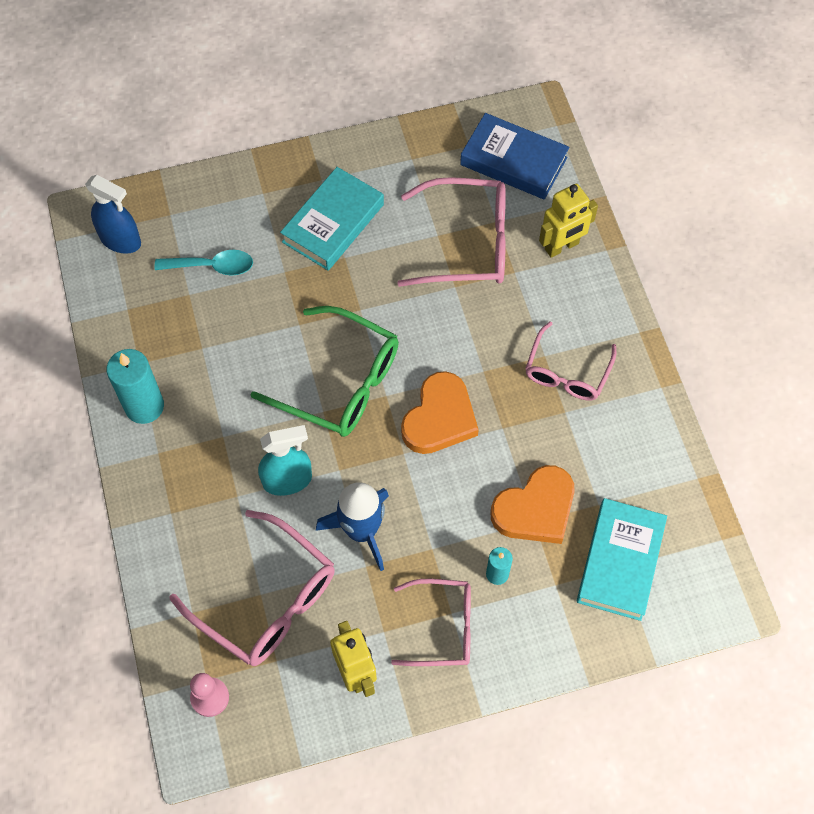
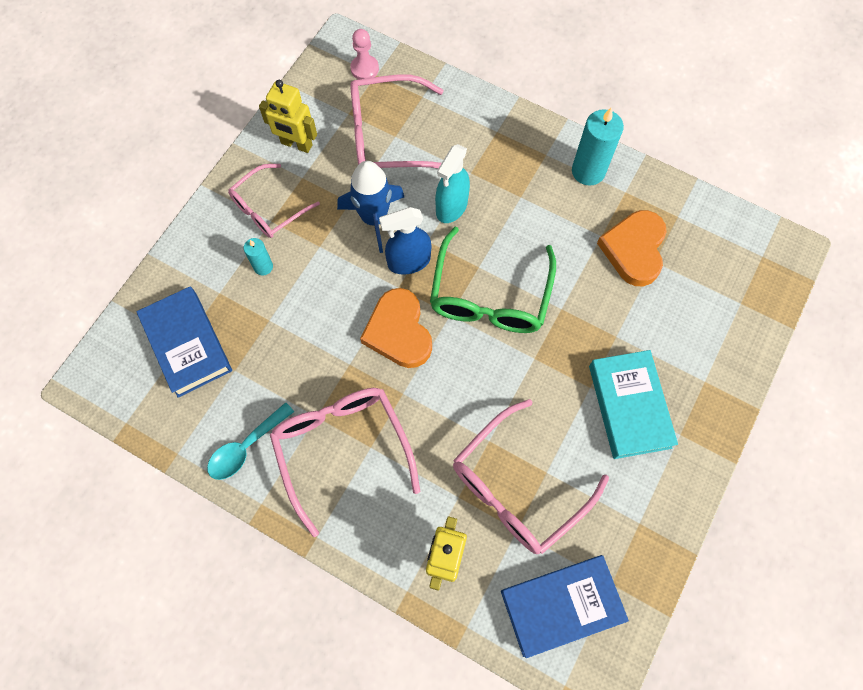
camera: 135 degrees right, 5 degrees up
(121, 240) = (744, 255): blue spray bottle -> blue spray bottle (408, 262)
(212, 266) = (666, 294): turquoise spoon -> turquoise spoon (246, 447)
(339, 382) = (490, 295): green glasses -> green glasses turned 60 degrees counterclockwise
(535, 509) = (275, 328): orange heart -> orange heart (634, 249)
(567, 371) = (342, 449): pink glasses -> pink glasses, size x1.54
(620, 562) = (187, 344): turquoise book -> blue book

